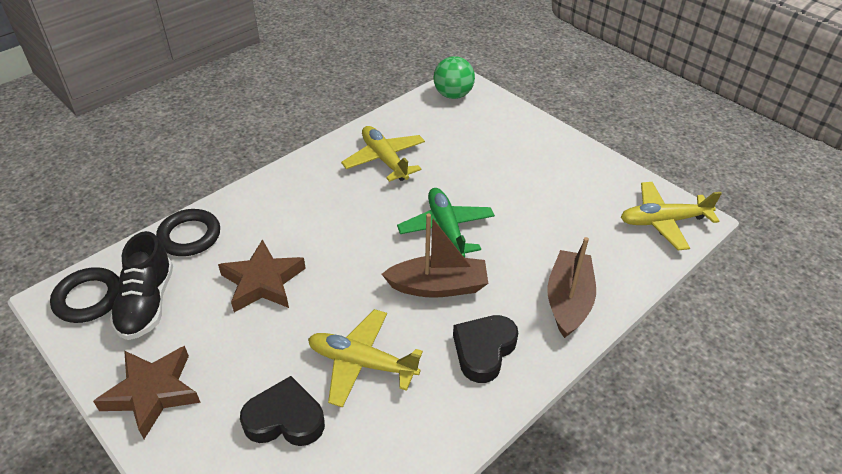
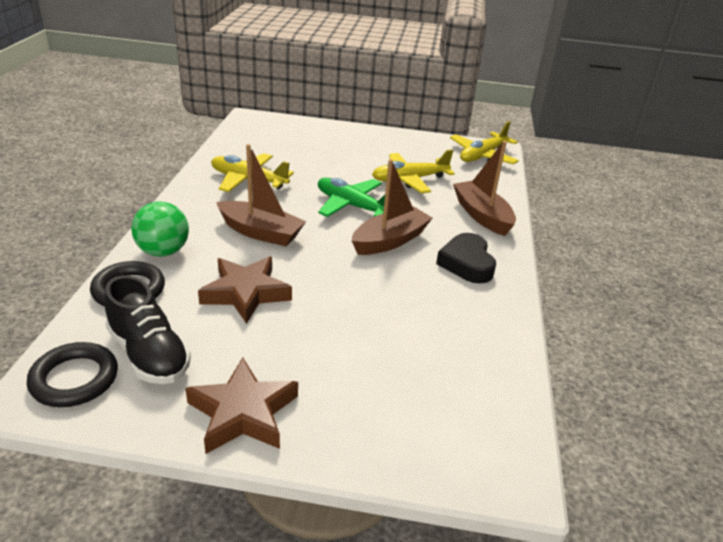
camera: 40 degrees left, 10 degrees down
(285, 419) = (383, 369): black heart -> none
(336, 224) = (260, 232): none -> brown boat
(361, 363) = (395, 308): yellow plane -> yellow plane (409, 180)
(453, 95) = (253, 126): green ball -> green ball (163, 251)

